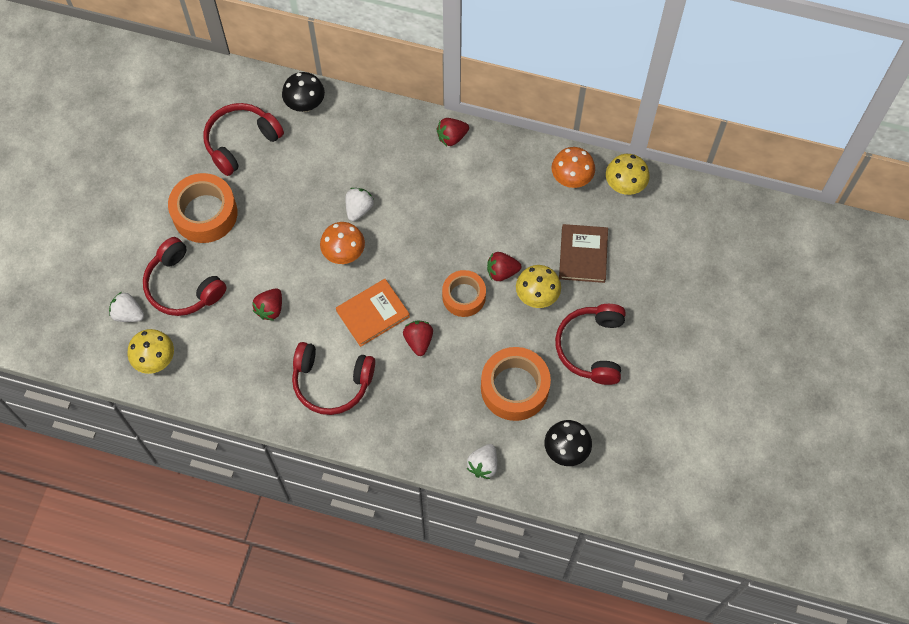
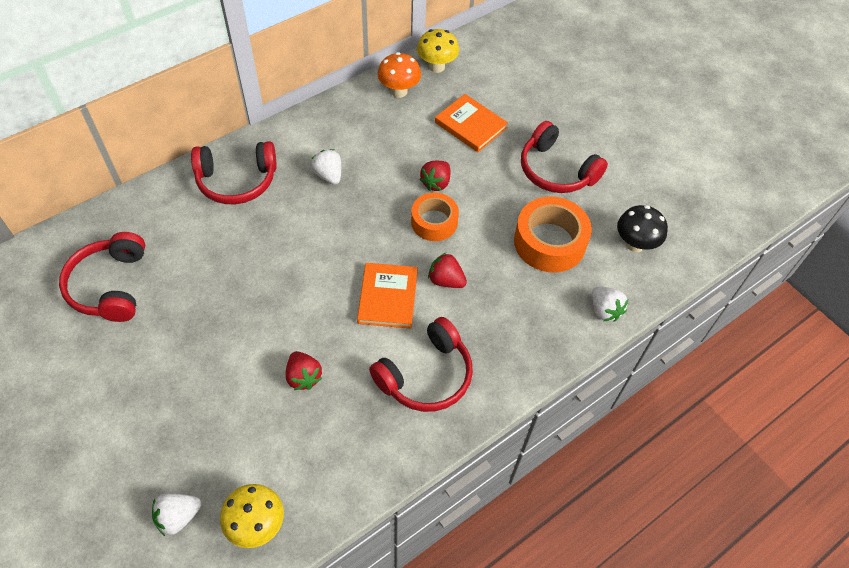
camera: 55 degrees left, 10 degrees down
(183, 286) = (202, 439): red headphones -> red headphones (237, 180)
(205, 213) = (147, 366): orange tape -> none
(305, 105) = (134, 213): black mushroom -> none
(344, 253) = (308, 280): orange mushroom -> none
(359, 209) = (277, 241): white strawberry -> white strawberry (328, 175)
(452, 137) = (282, 137): red strawberry -> none
(537, 296) = (479, 175): yellow mushroom -> none
(583, 255) = (470, 125): brown book -> orange book

